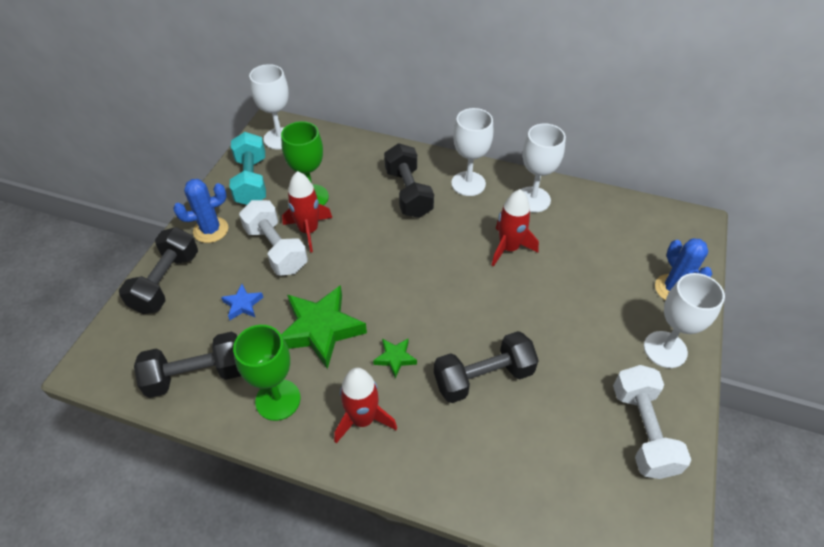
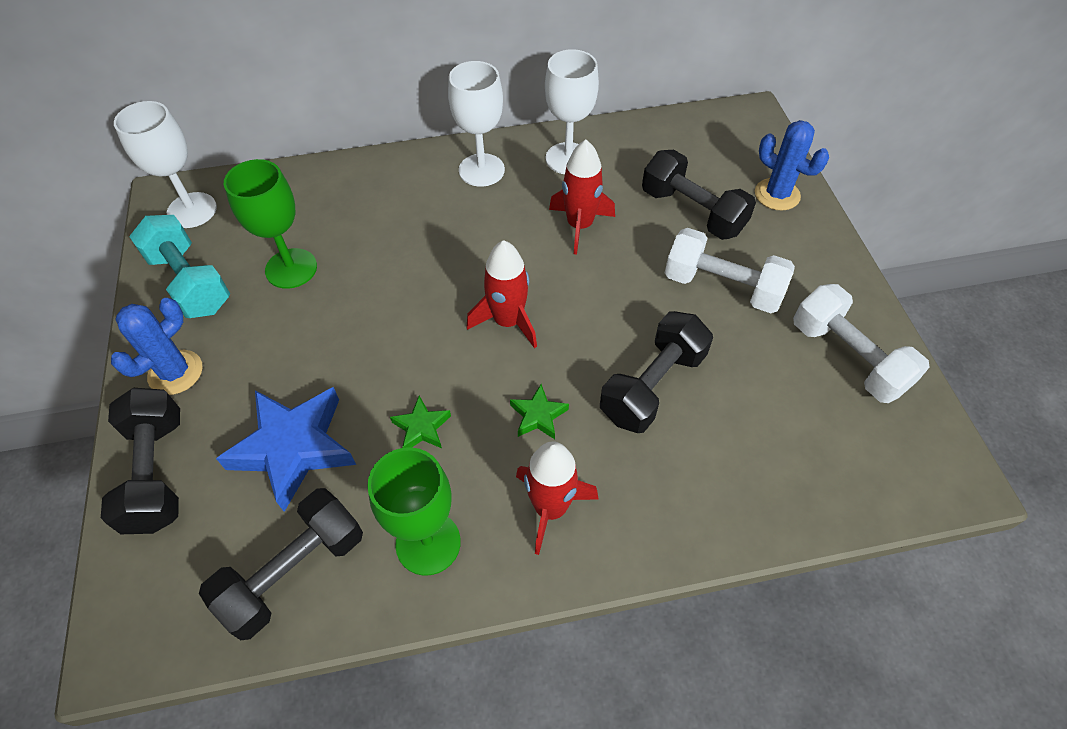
camera: 30 degrees left, 5 degrees up
(243, 304) = (294, 448): blue star -> blue star, size x2.11
(276, 249) = (290, 355): white dumbbell -> white dumbbell (722, 287)
(308, 230) = (318, 312): red rocket -> red rocket (508, 321)
(320, 329) = (422, 428): green star -> green star, size x0.47
(408, 193) = (416, 210): black dumbbell -> black dumbbell (692, 212)
(665, 349) = (811, 262): white goblet -> none

